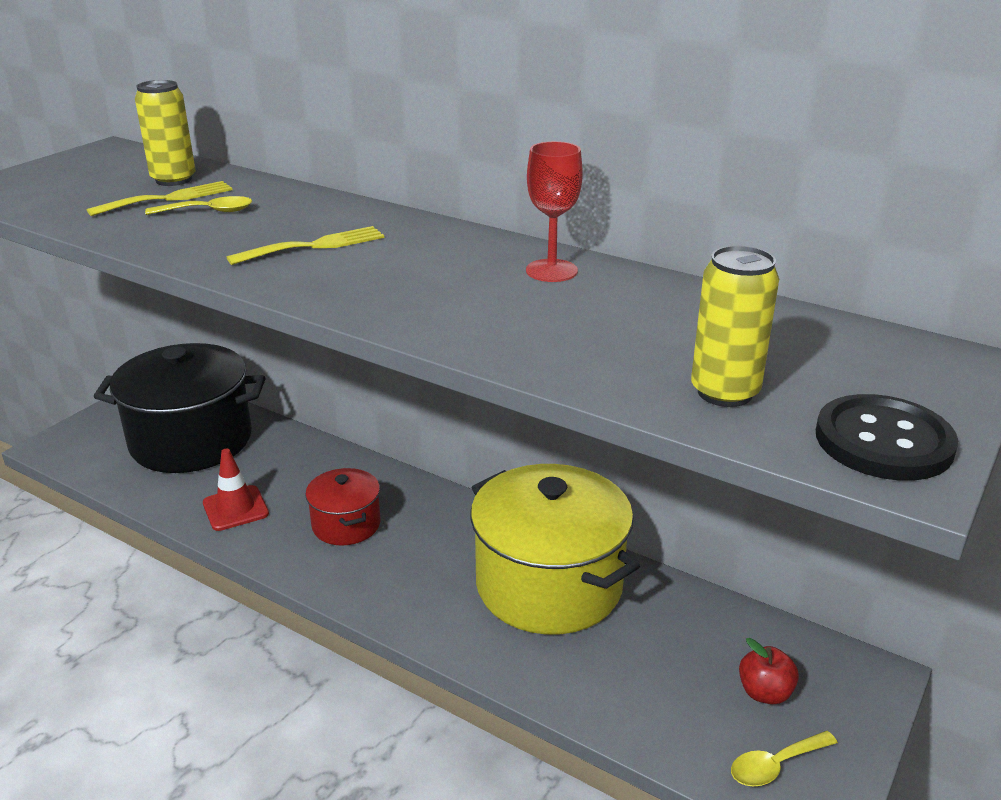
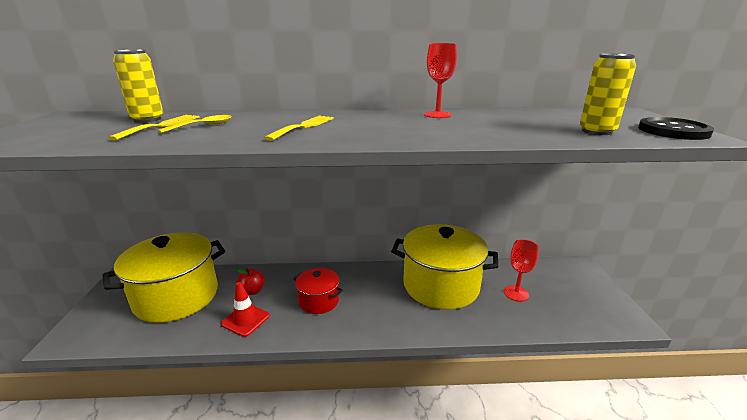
camera: 35 degrees left, 5 degrees down
(191, 440) = (176, 296): black pot -> yellow pot
(662, 658) = (516, 293): none -> red goblet
(764, 692) = (561, 288): red apple -> red apple (252, 291)
(775, 765) = (598, 312): yellow spoon -> none

